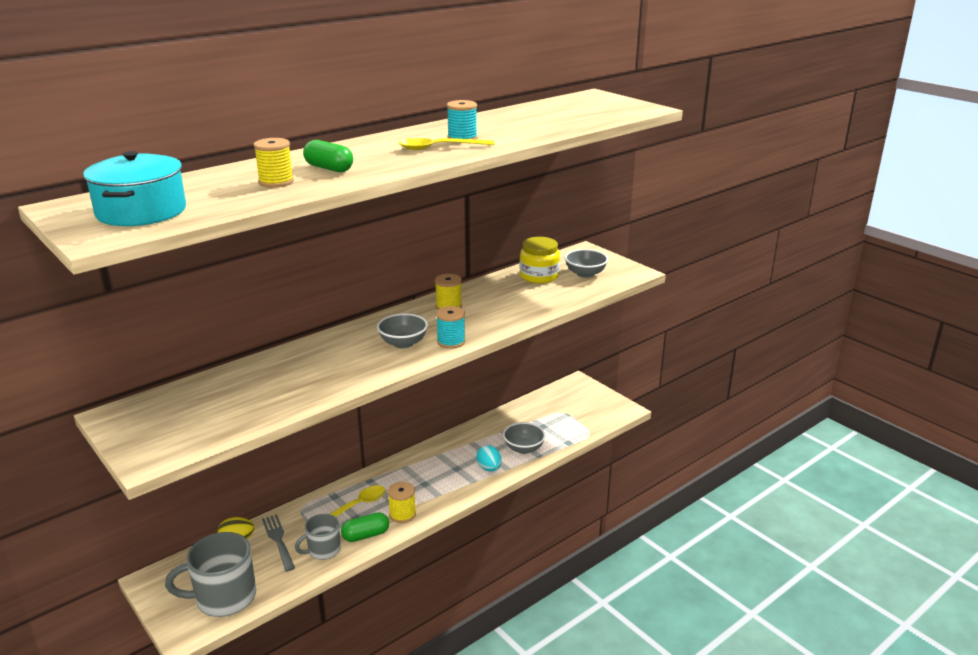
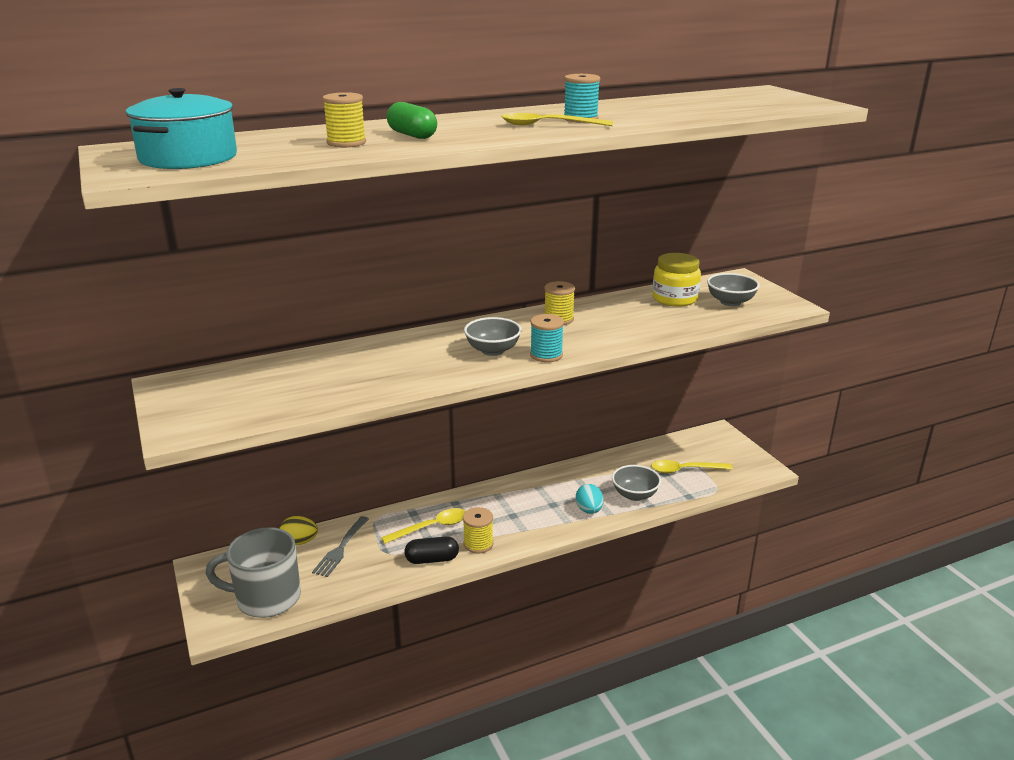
camera: 15 degrees right, 0 degrees up
(278, 540) = (340, 548): grey fork -> grey fork turned 150 degrees counterclockwise
(323, 550) = (382, 567): grey mug -> none
(366, 535) = (432, 559): green capsule -> black capsule
(559, 420) = (685, 470): none -> yellow spoon

